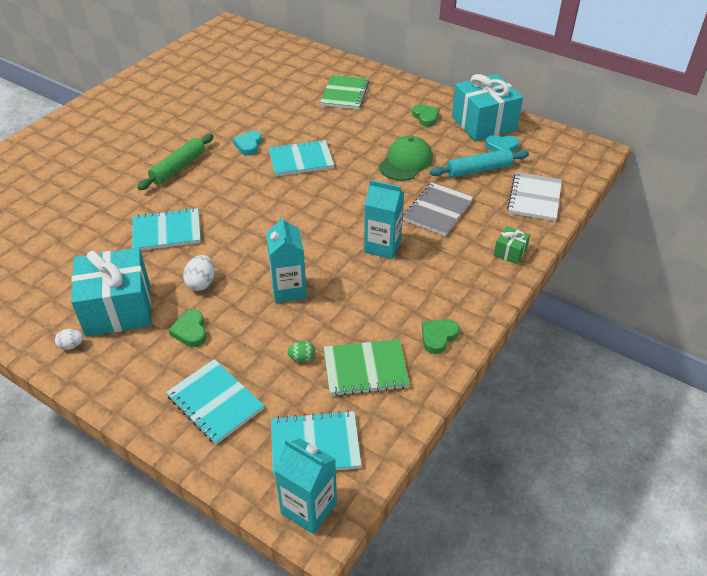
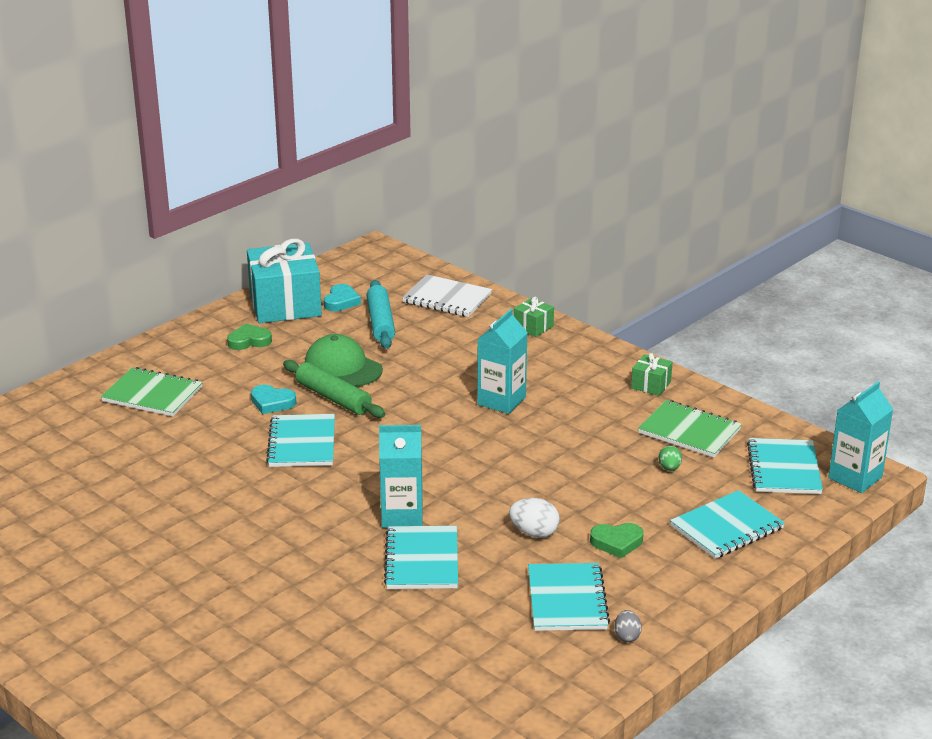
camera: 80 degrees left, 15 degrees down
(71, 345) = (627, 636): white egg -> grey egg
(118, 308) = (567, 599): turquoise gift -> turquoise notebook
(178, 167) = (273, 549): green rolling pin -> green rolling pin (333, 398)
(248, 145) = (244, 484): turquoise heart -> turquoise heart (272, 402)
(289, 289) = (560, 469): turquoise carton -> turquoise carton (402, 516)
(365, 369) = (689, 431): green notebook -> green notebook turned 60 degrees counterclockwise
(437, 210) = (448, 358): grey notebook -> none
(438, 337) = (651, 385): green heart -> green gift

